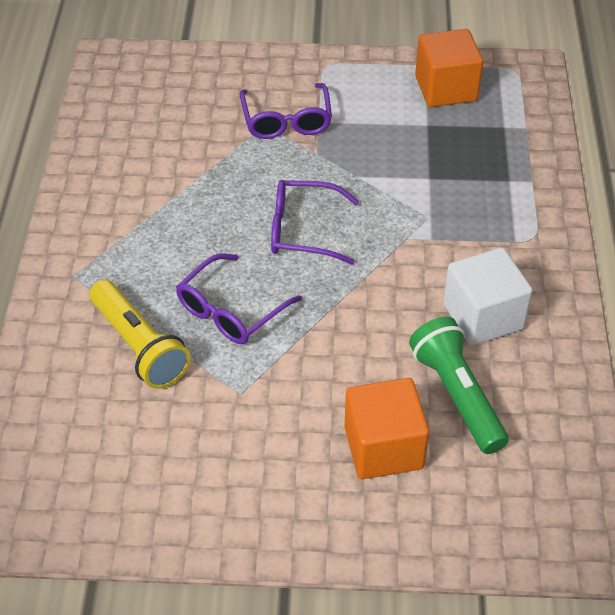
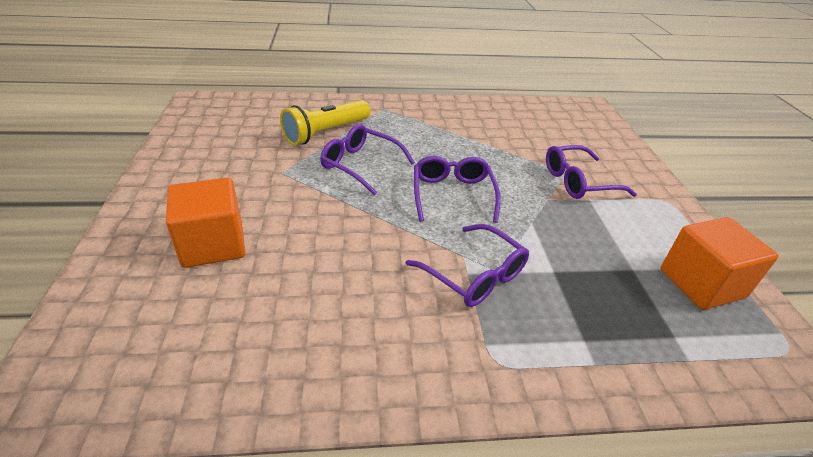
camera: 80 degrees right, 10 degrees down
(434, 234) = (474, 275): none -> purple glasses
(457, 395) = (264, 292): green flashlight -> none
(483, 316) = (367, 313): white cube -> none

